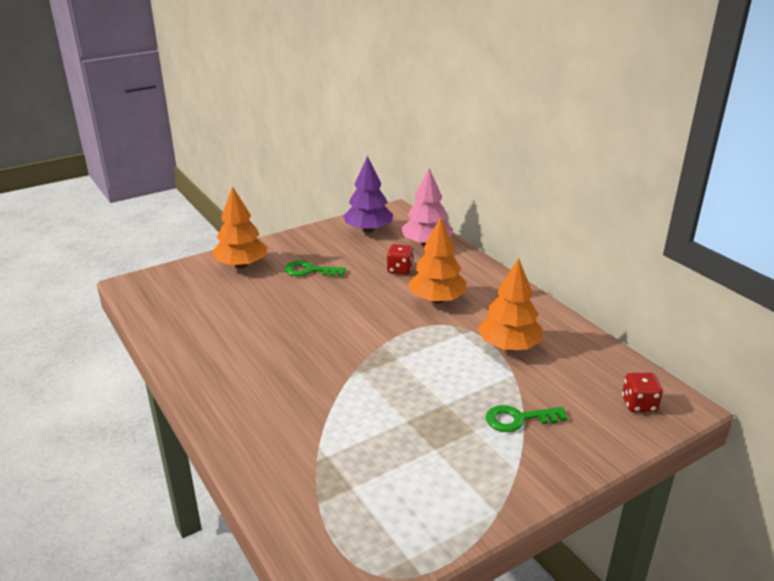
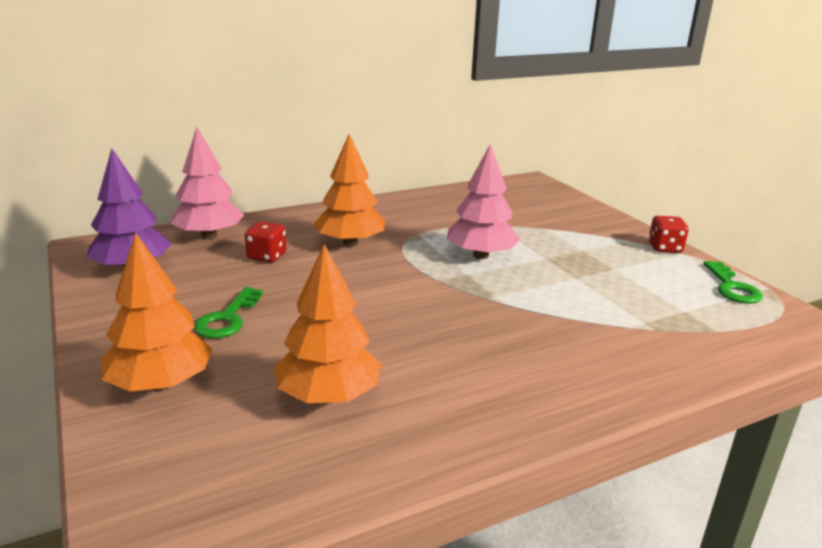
camera: 85 degrees left, 5 degrees down
(436, 366) = (481, 255): none -> pink tree
(509, 346) = (449, 221): orange tree -> orange tree (328, 395)
(519, 419) = (561, 231): green key -> green key (732, 287)
(639, 404) = (533, 191): red dice -> red dice (665, 248)

